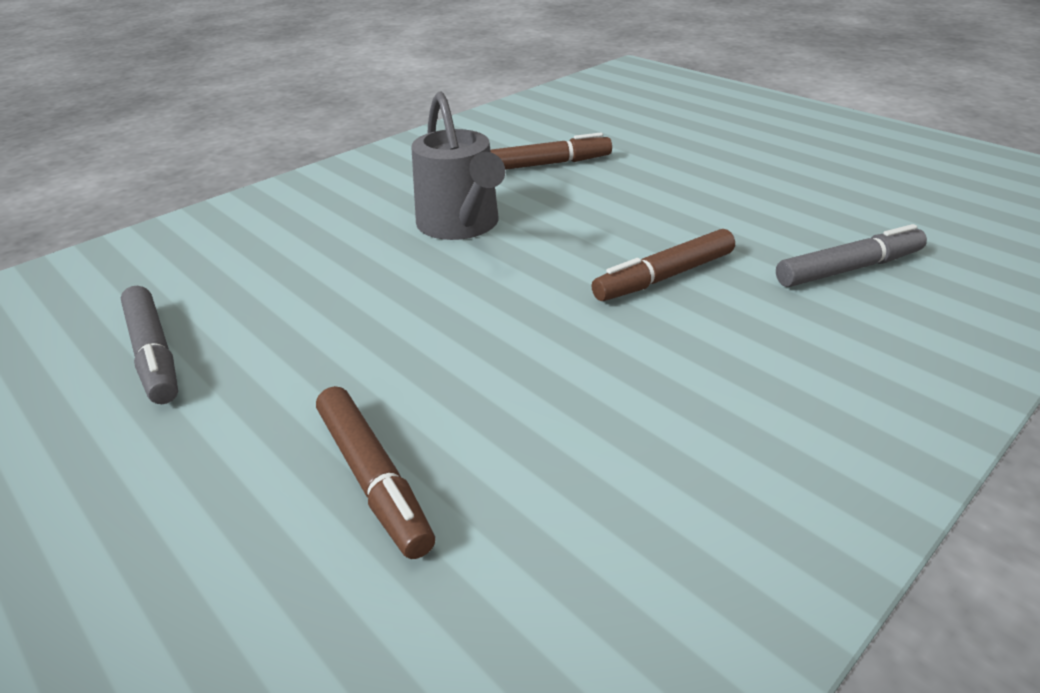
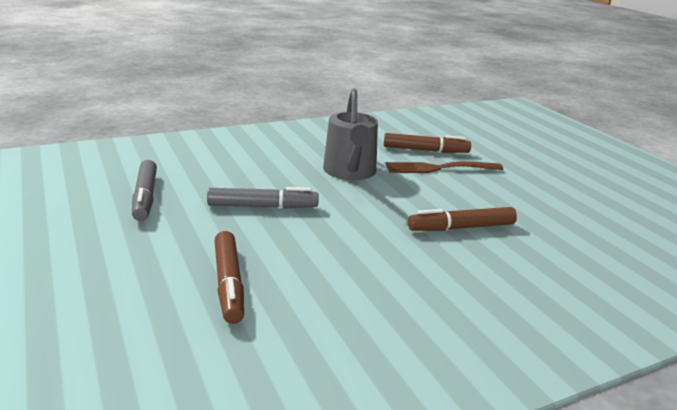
camera: 15 degrees right, 10 degrees down
(583, 188) = (439, 168): none -> brown fork
(849, 269) = (592, 252): grey marker -> grey marker (262, 206)

